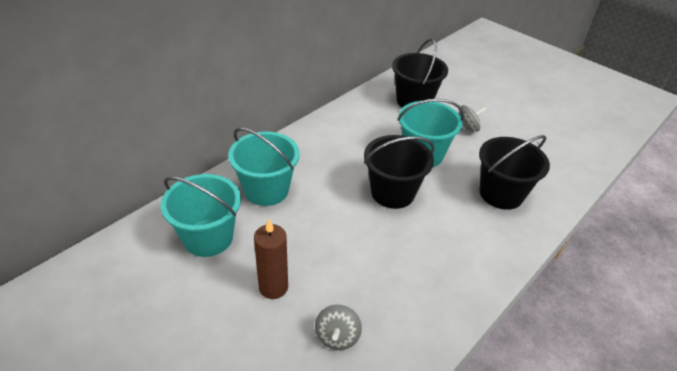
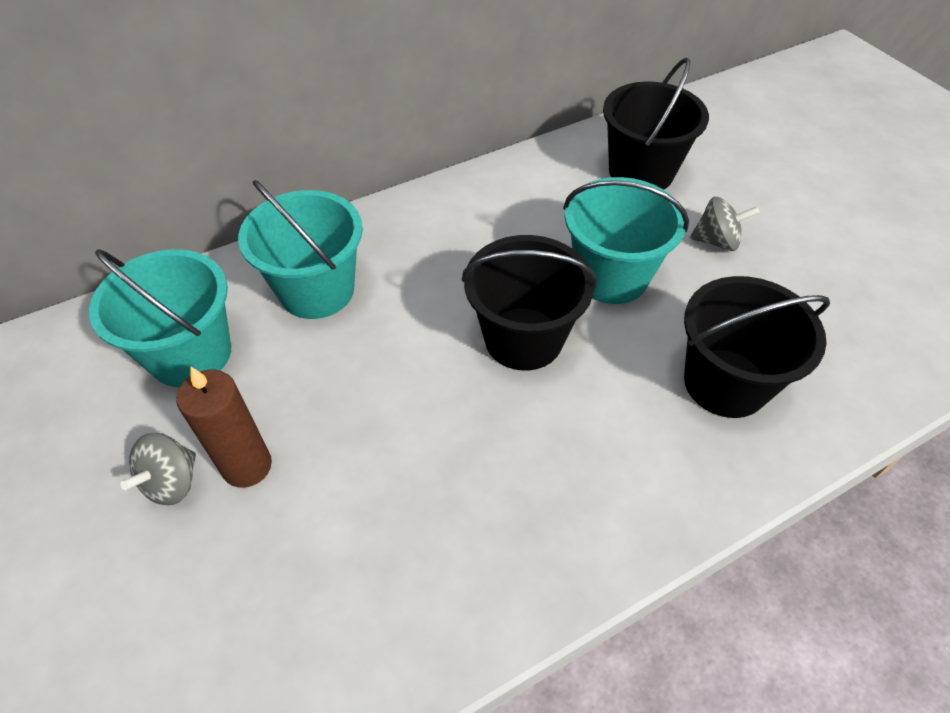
camera: 20 degrees right, 10 degrees up
(337, 337) = (306, 585): grey spinning top -> grey spinning top (172, 482)

